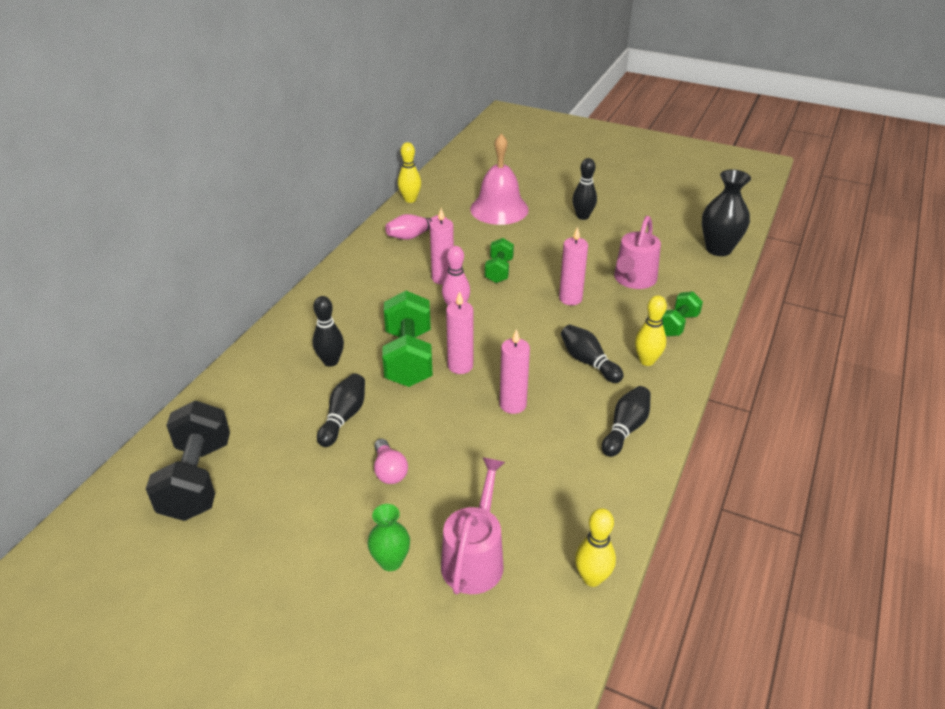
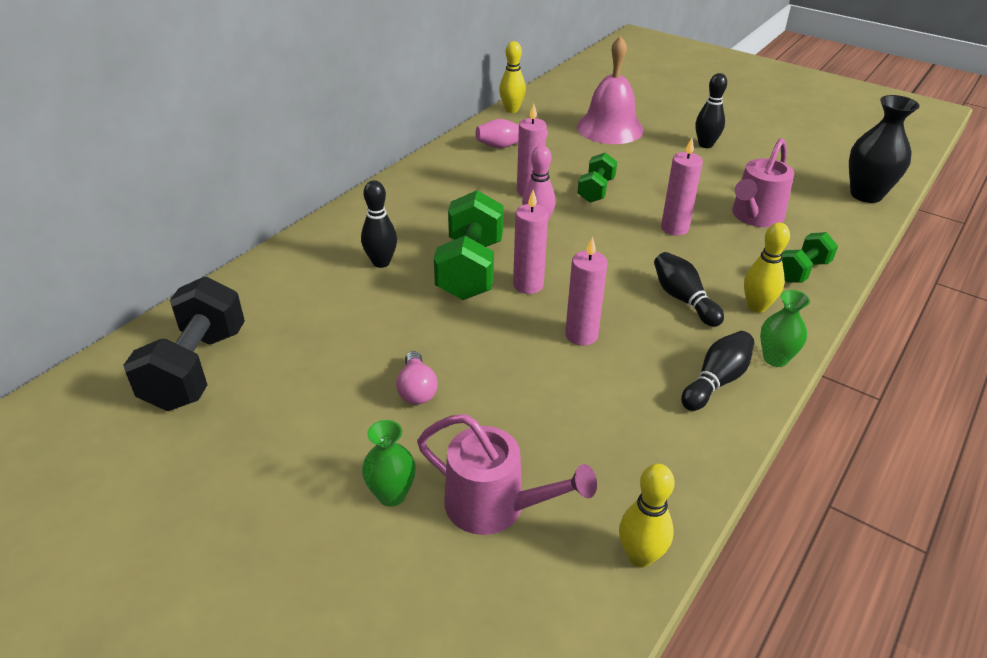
camera: 10 degrees right, 0 degrees up
(344, 417) = (379, 323): black bowling pin -> none
(475, 557) = (496, 506): pink watering can -> pink watering can turned 90 degrees clockwise
(667, 403) = (775, 358): none -> green vase

